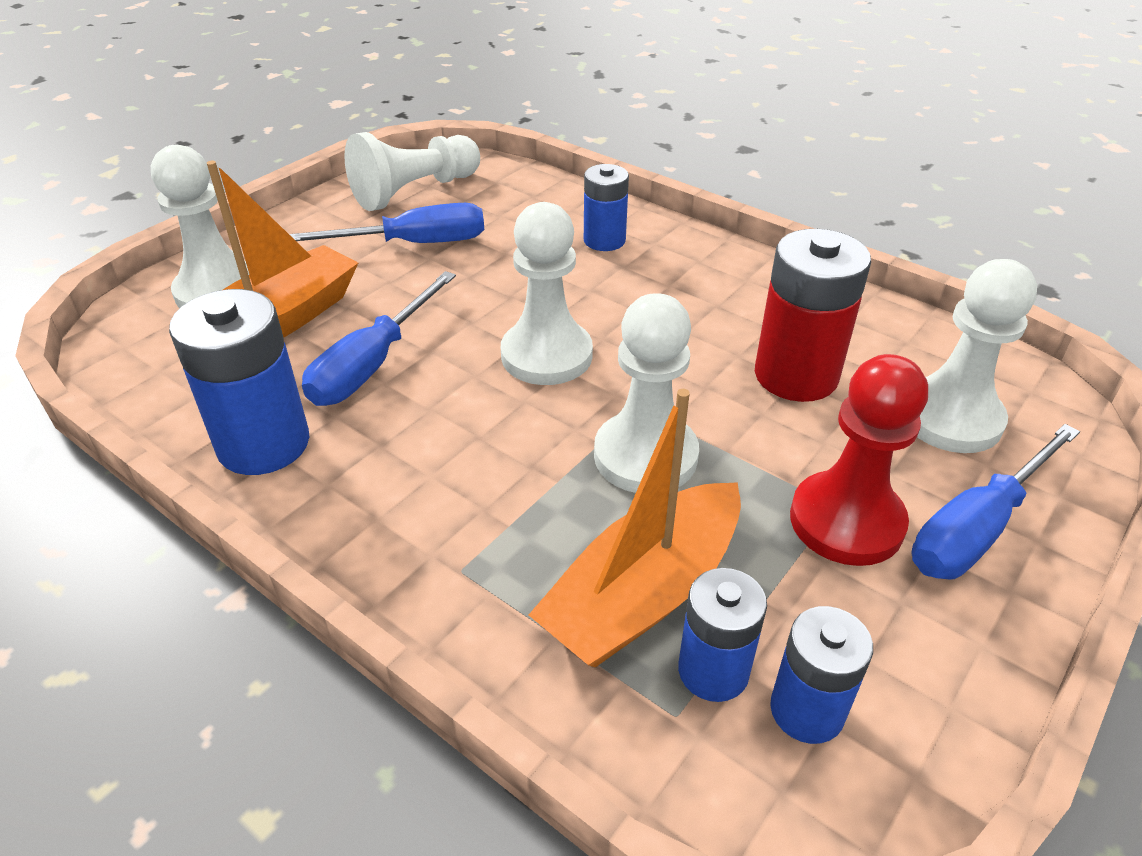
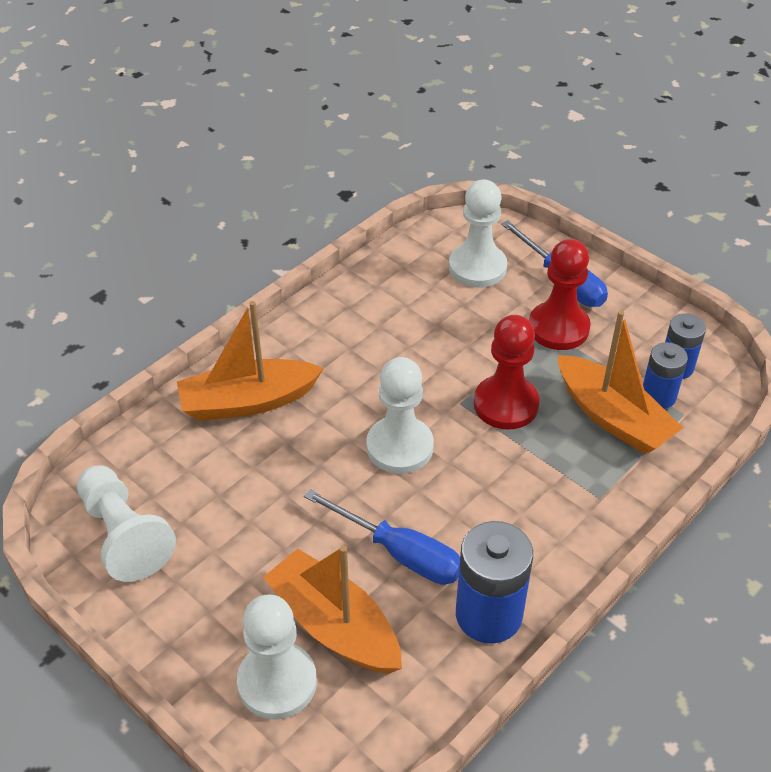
camera: 85 degrees left, 5 degrees up
(414, 244) = (225, 533): blue screwdriver -> none
(604, 240) = (248, 401): blue battery -> orange boat
(645, 456) = (506, 404): white pawn -> red pawn
(796, 375) = (433, 323): red battery -> none

